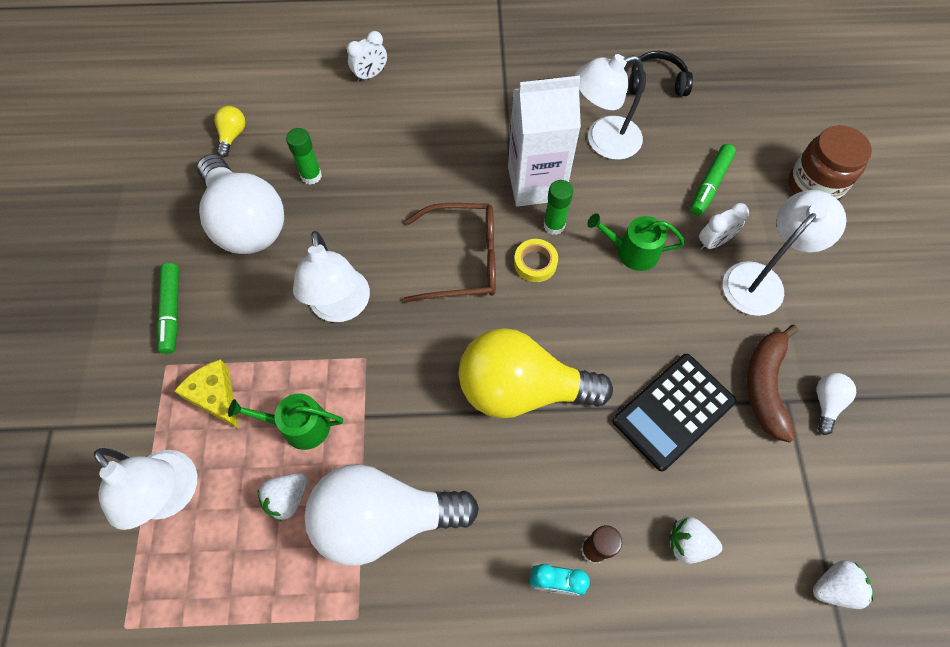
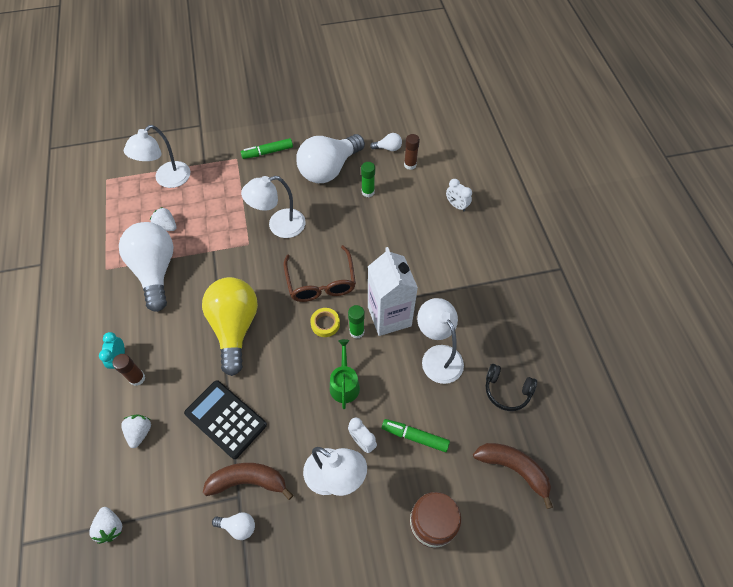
camera: 80 degrees right, 5 degrees down
(215, 396) = (220, 183): yellow cheese -> none
(232, 136) = (388, 148): yellow light bulb -> white light bulb
(276, 114) = (410, 165): none -> brown glue stick
(299, 426) = (206, 222): green watering can -> none
(657, 83) = (507, 391): black headphones -> black headphones turned 120 degrees clockwise
(751, 98) = (513, 468): none -> brown banana

